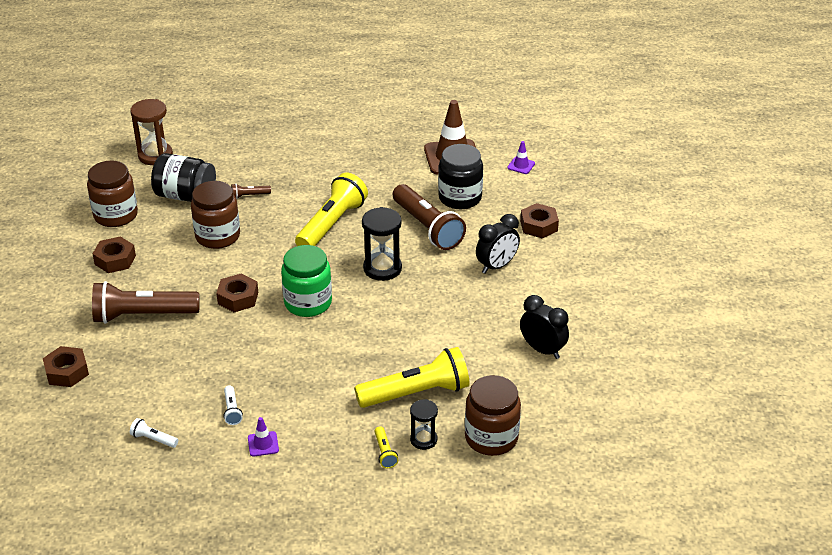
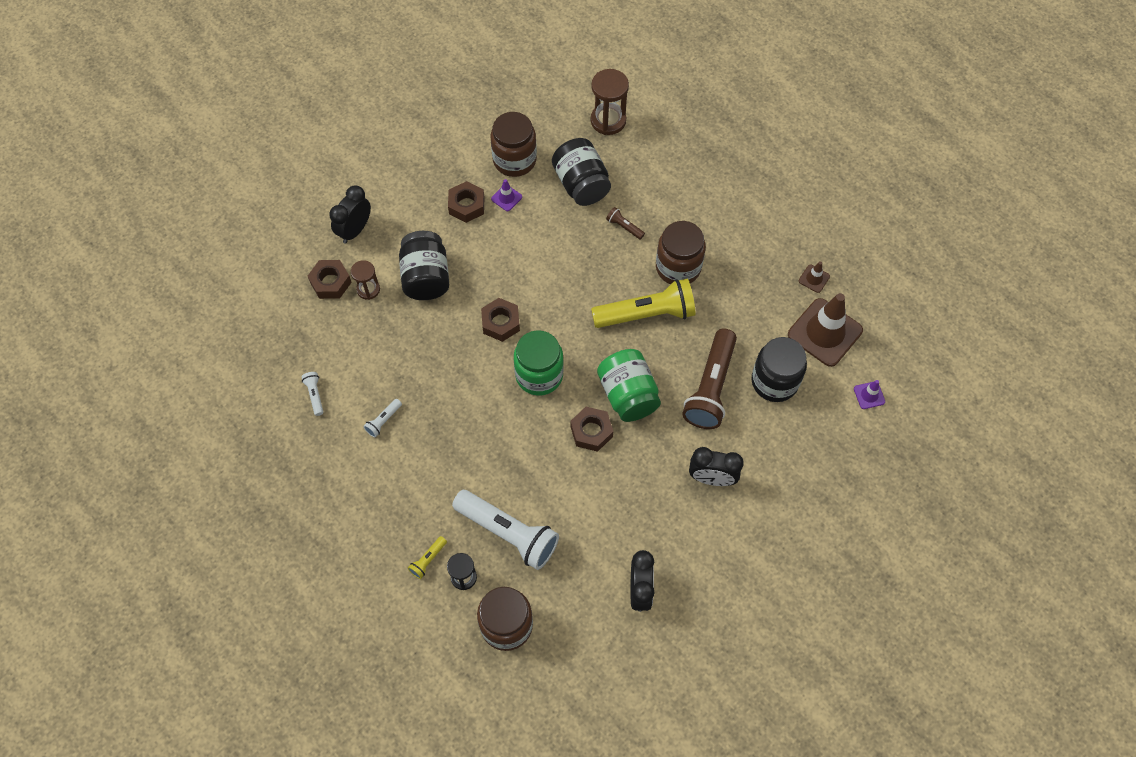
camera: 50 degrees right, 25 degrees up
(42, 331) = (355, 230): none -> black clock
(105, 353) = (368, 289): none -> brown hourglass
(143, 315) = (426, 277): brown flashlight -> black jar
(217, 236) = (556, 248): brown jar -> brown jar (678, 267)
(263, 444) = (368, 470): purple traffic cone -> purple traffic cone (506, 198)
(382, 268) = (628, 395): black hourglass -> green jar
(407, 140) = (814, 279): none -> brown traffic cone
(416, 393) = (508, 533): yellow flashlight -> white flashlight
(538, 226) = (797, 472): brown nut -> brown nut (591, 431)

